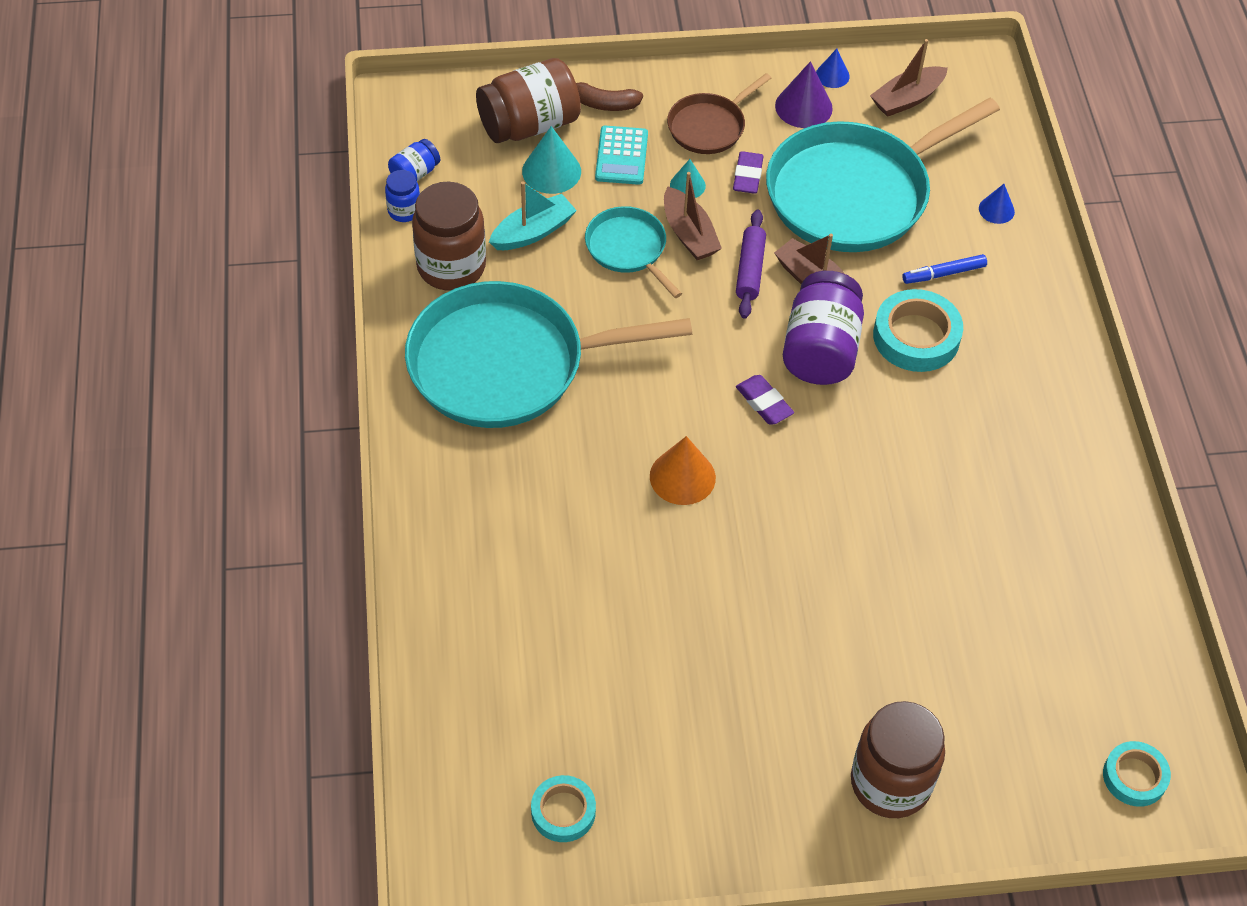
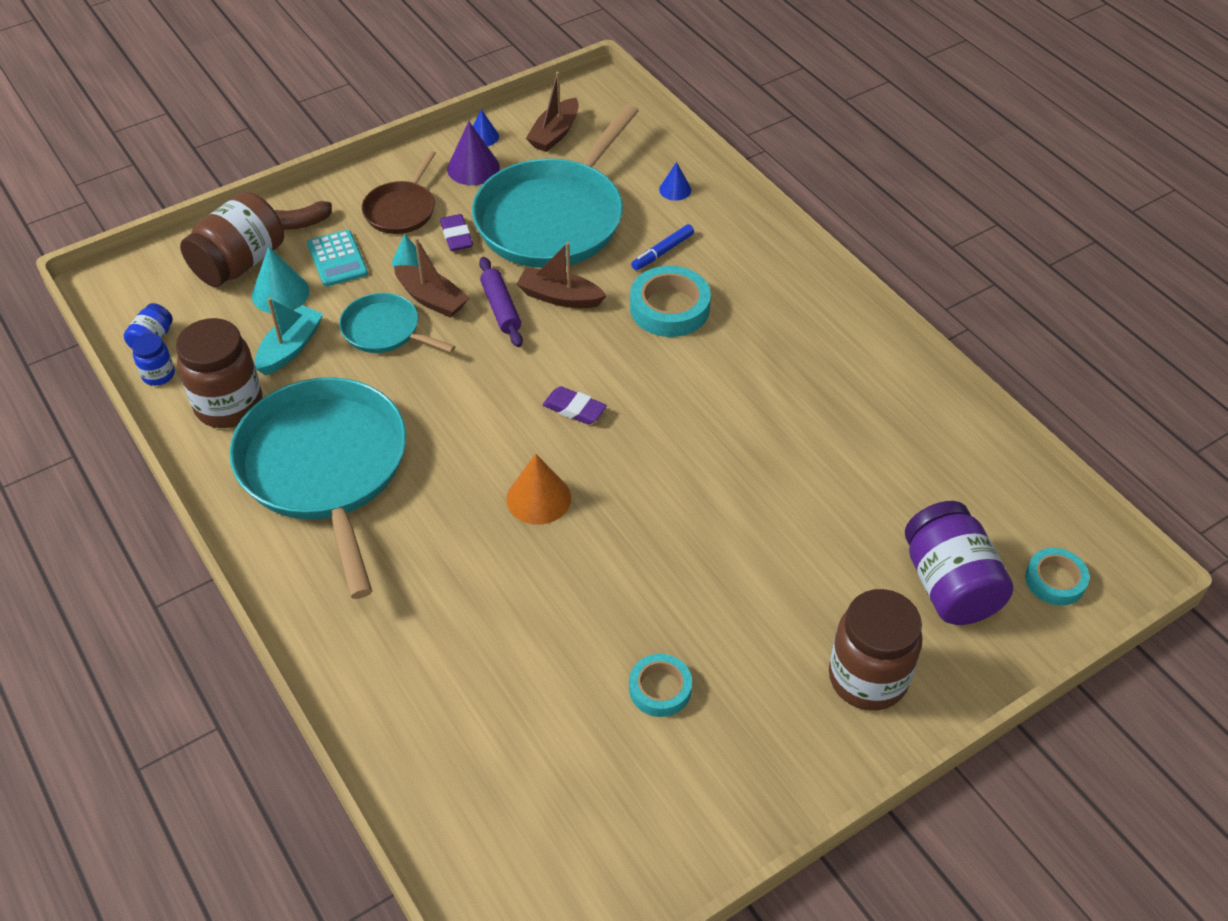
camera: 25 degrees left, 5 degrees down
(506, 364) = (325, 468): turquoise pan -> turquoise pan turned 105 degrees clockwise
(563, 811) = (597, 844): turquoise tape -> turquoise tape (660, 689)
(820, 350) = (597, 348): purple jar -> purple jar (949, 585)

